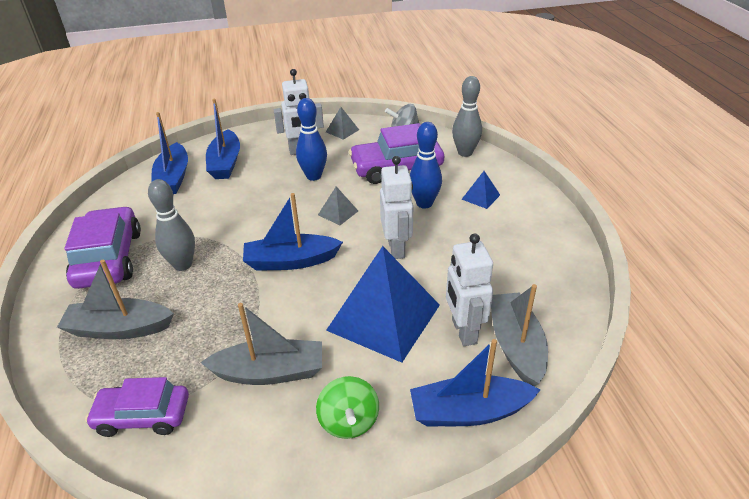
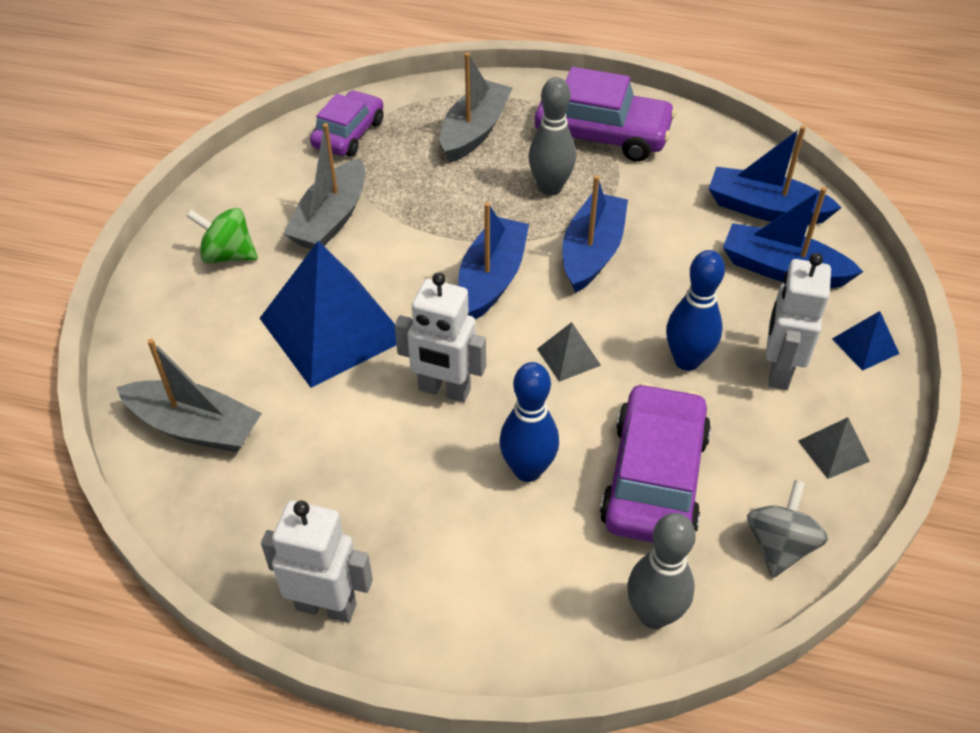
camera: 115 degrees right, 10 degrees up
(463, 331) = (254, 389): white robot -> white robot (326, 606)
(469, 412) = (159, 343): blue boat -> blue boat (592, 252)
(481, 197) = (498, 558): blue pyramid -> blue pyramid (865, 346)

